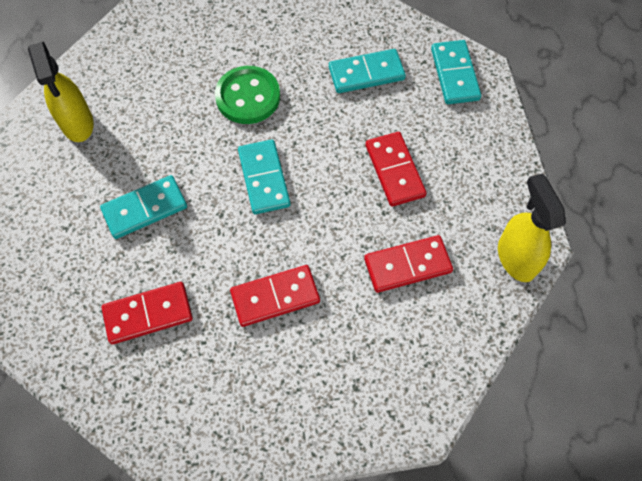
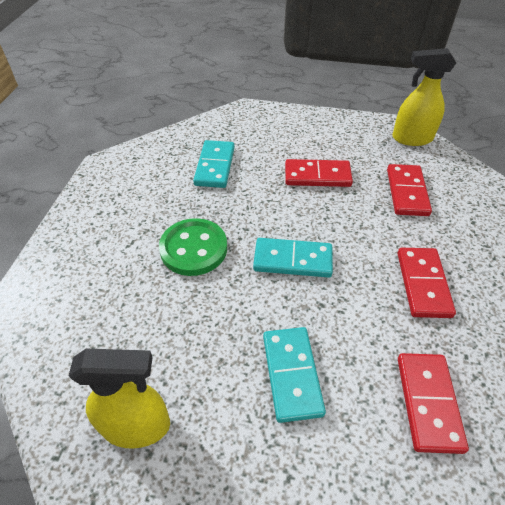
camera: 70 degrees left, 15 degrees down
(454, 74) = (243, 123): turquoise domino -> none

